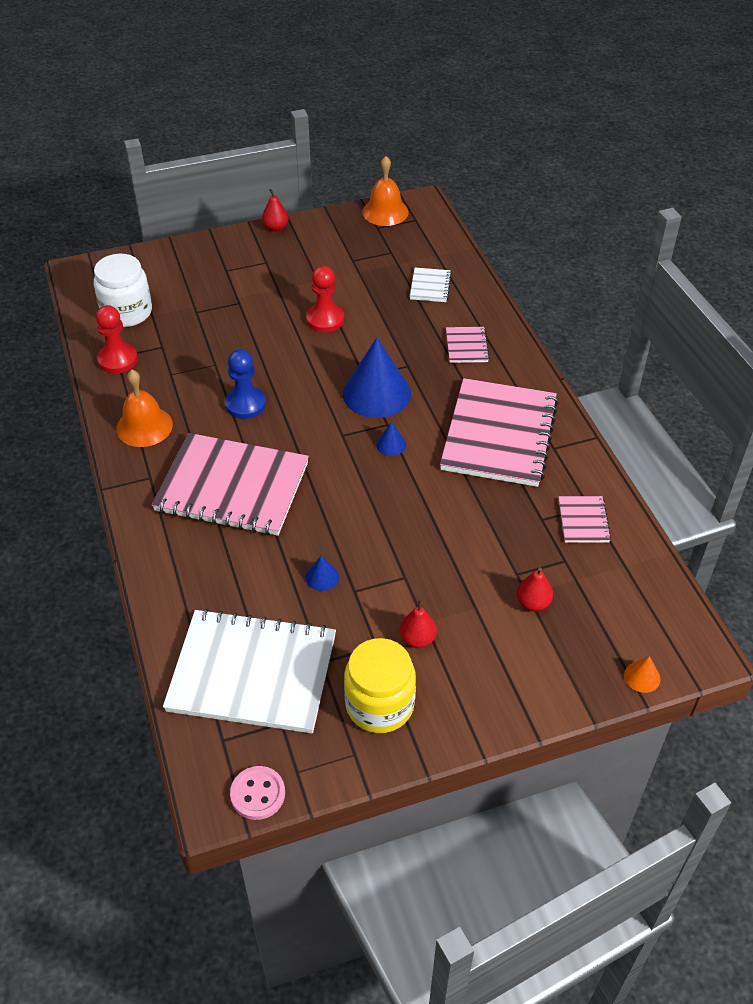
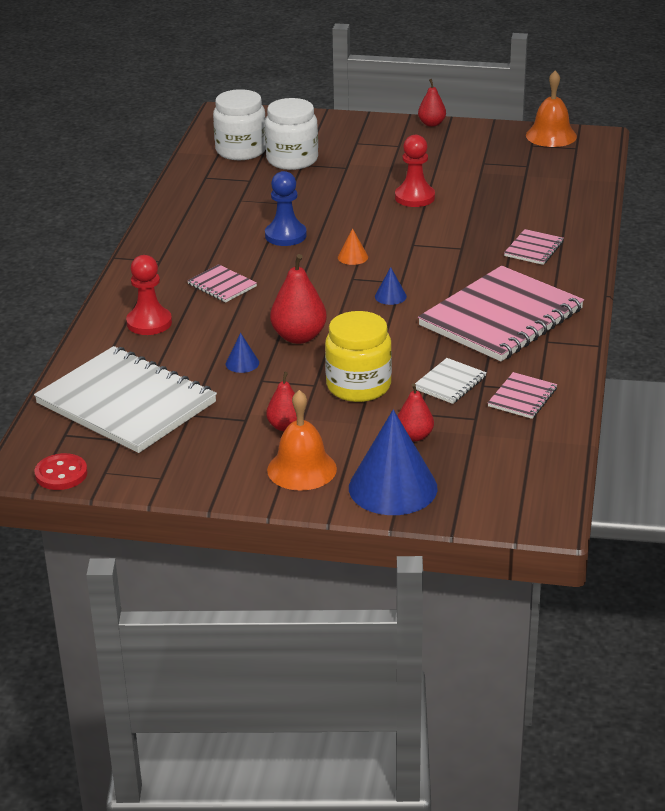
camera: 30 degrees right, 15 degrees down
(118, 360) = (204, 179): red pawn -> red pawn (149, 323)
(144, 426) = (185, 227): orange bell -> orange bell (302, 469)
(183, 309) = (292, 160): none -> white jar
(232, 487) = (222, 285): pink notebook -> pink notebook, size x0.43
(258, 794) = (61, 474): pink button -> red button
(348, 524) = (299, 337): none -> red pear
(376, 393) = (412, 259): blue cone -> blue cone (393, 487)
(379, 705) = (211, 455): yellow jar -> yellow jar (358, 386)
(430, 286) = (541, 198): white notebook -> white notebook (449, 383)
(642, 677) = (467, 515): orange cone -> orange cone (352, 257)

